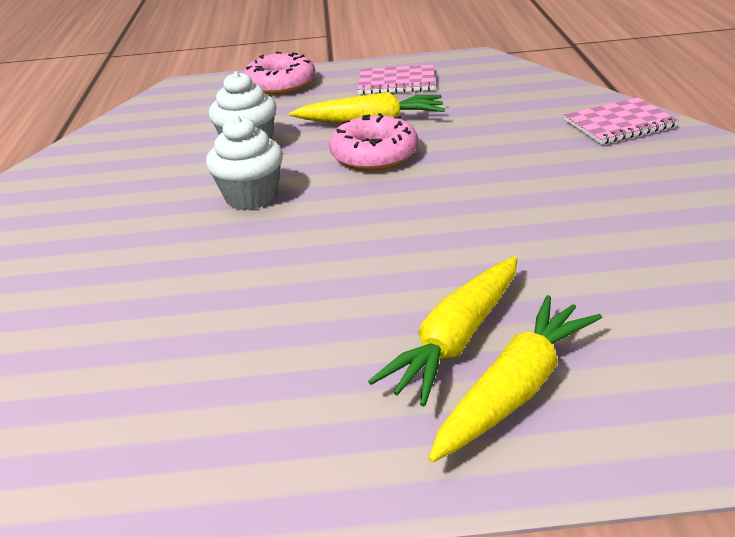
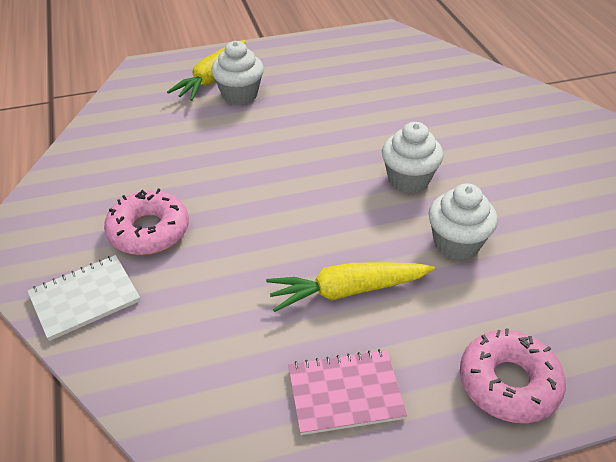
camera: 165 degrees right, 10 degrees up
(374, 154) = (326, 236): pink donut -> pink donut (149, 231)
(456, 339) = (239, 95): yellow carrot -> white cupcake
(619, 124) = (85, 298): pink notebook -> white notebook

